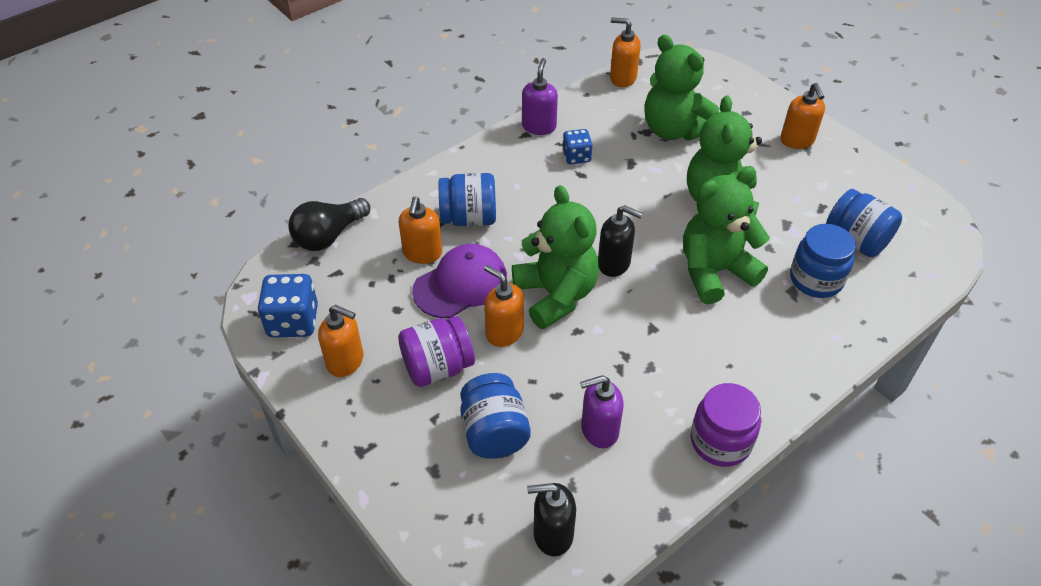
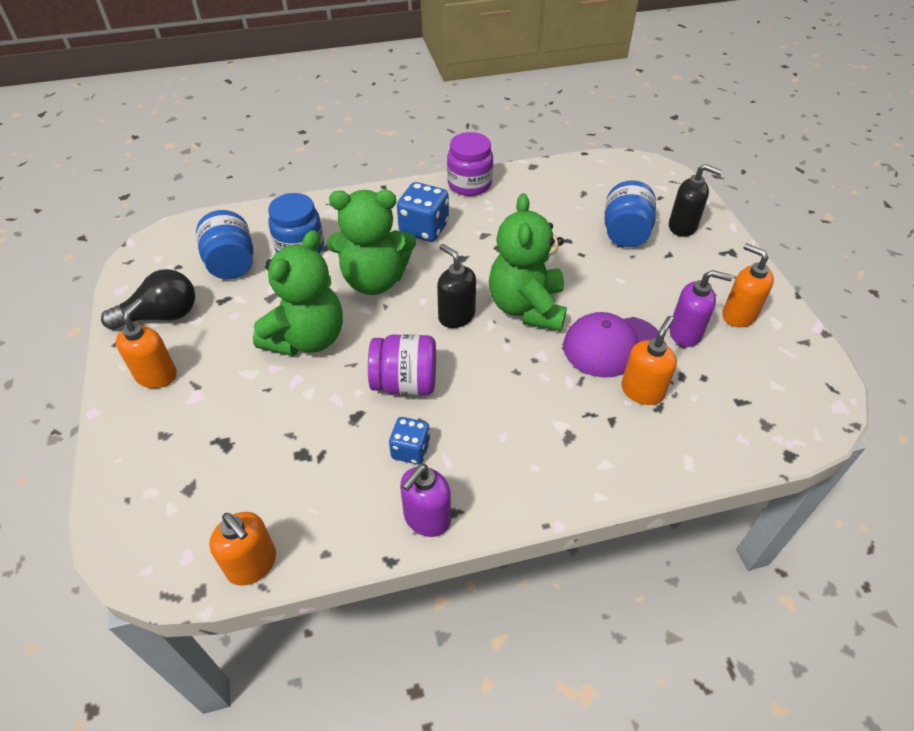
camera: 155 degrees left, 0 degrees up
(293, 321) = (789, 366): blue dice -> blue dice (424, 229)
(329, 236) = (747, 450): black light bulb -> black light bulb (161, 316)
(437, 367) = (656, 286): purple jar -> purple jar (405, 383)
(469, 218) = (577, 414): blue jar -> none
(504, 332) = (588, 293): orange soap dispenser -> none
(552, 534) = (608, 177): black soap dispenser -> black soap dispenser (683, 227)
(599, 430) = (547, 213): purple soap dispenser -> purple soap dispenser (685, 333)
(674, 130) = (268, 443): green teddy bear -> none

